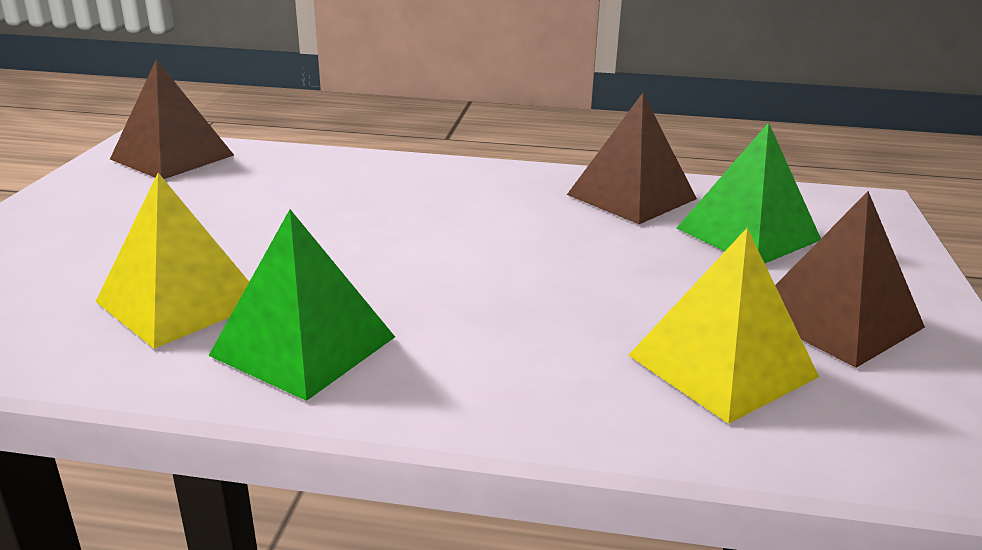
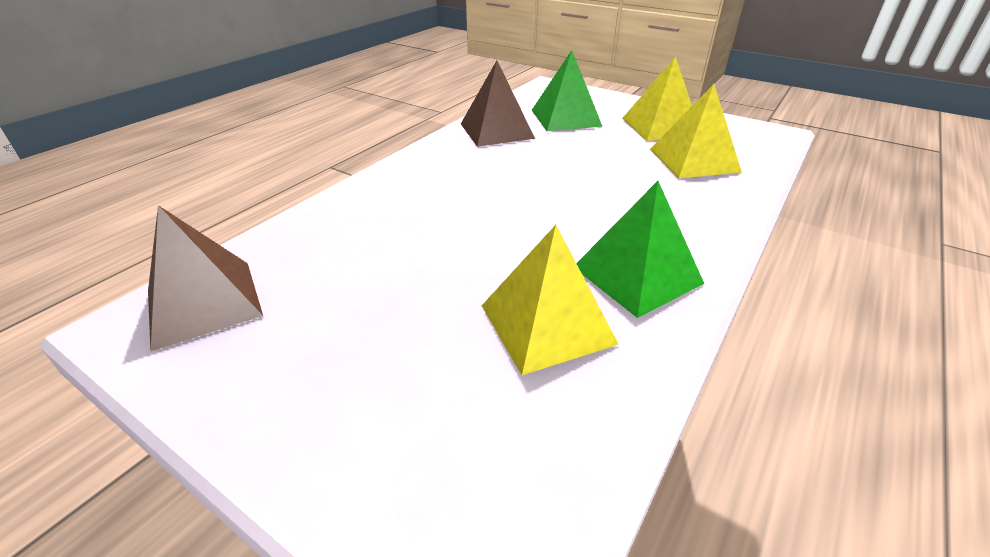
camera: 65 degrees left, 10 degrees up
(835, 319) = (660, 126): brown pyramid -> yellow pyramid

